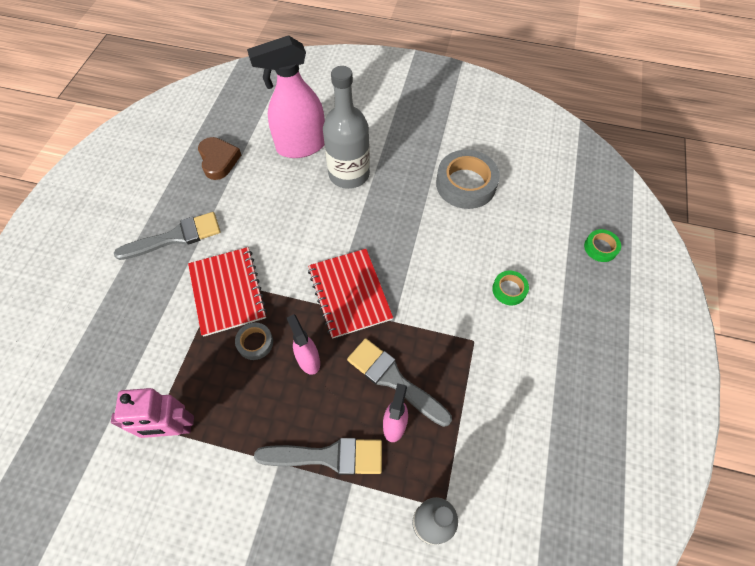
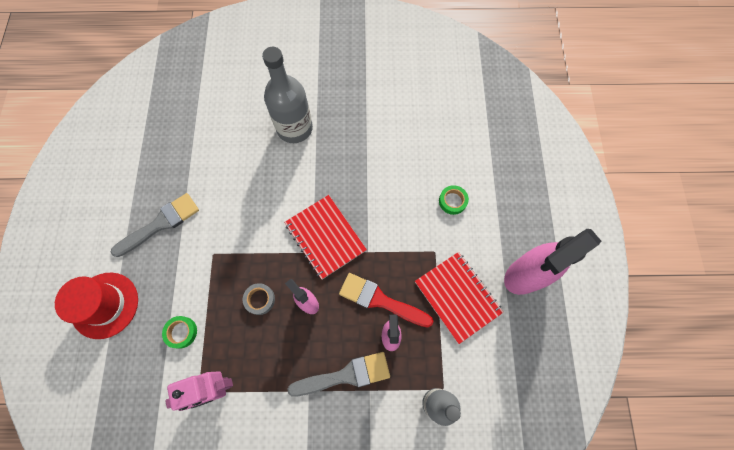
camera: 15 degrees left, 10 degrees up
(88, 305) = (105, 305): none -> red hat
(218, 160) = (175, 142): brown heart -> none
(227, 292) = (222, 261): red notebook -> red notebook (457, 297)
(301, 146) = (245, 111): pink spray bottle -> pink spray bottle (525, 275)
(394, 380) = (380, 300): grey brush -> red brush
(466, 184) = (396, 115): grey tape -> none
(600, 248) = (516, 146): green tape -> green tape (181, 332)

